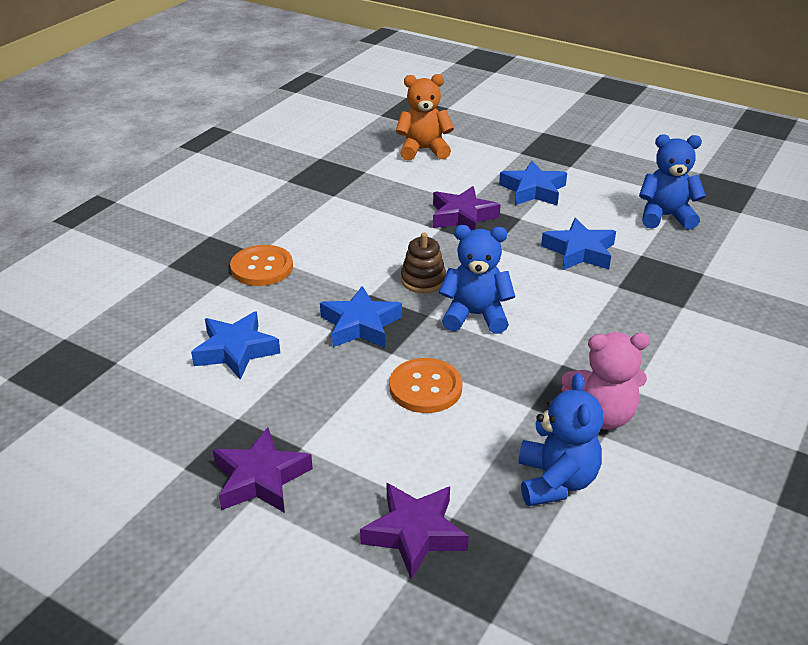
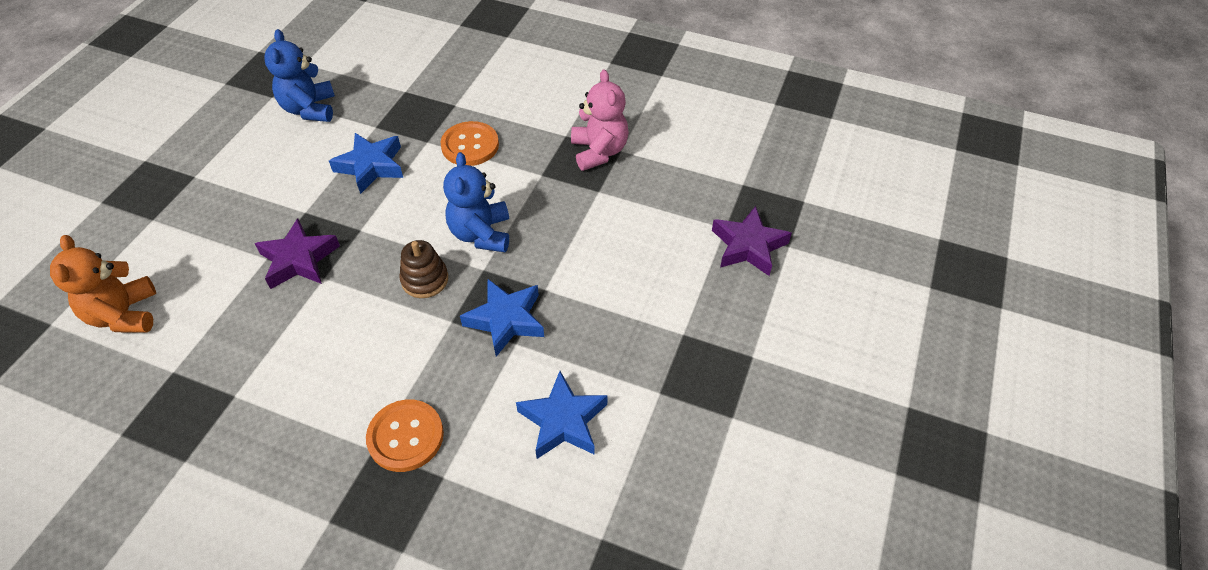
camera: 100 degrees left, 15 degrees up
(261, 478) = (727, 354): purple star -> none
(425, 388) = (589, 258): orange button -> orange button (470, 145)
(533, 190) = (246, 204): blue star -> none
(556, 481) = (674, 174): blue teddy bear -> none

